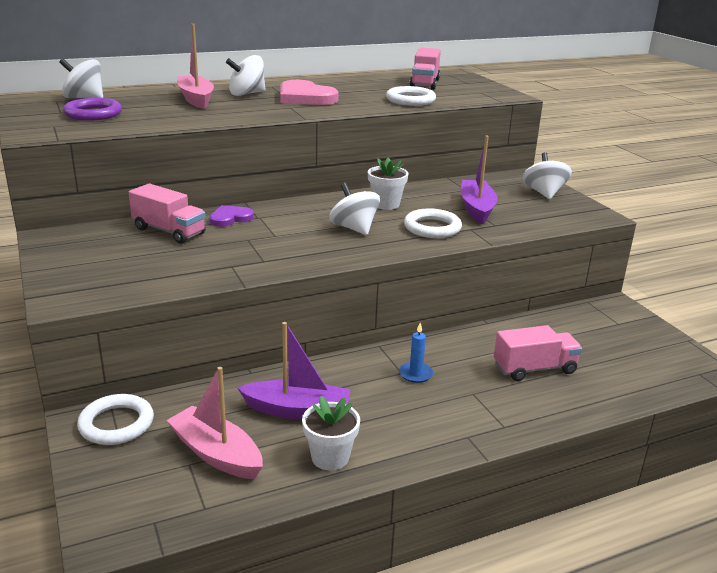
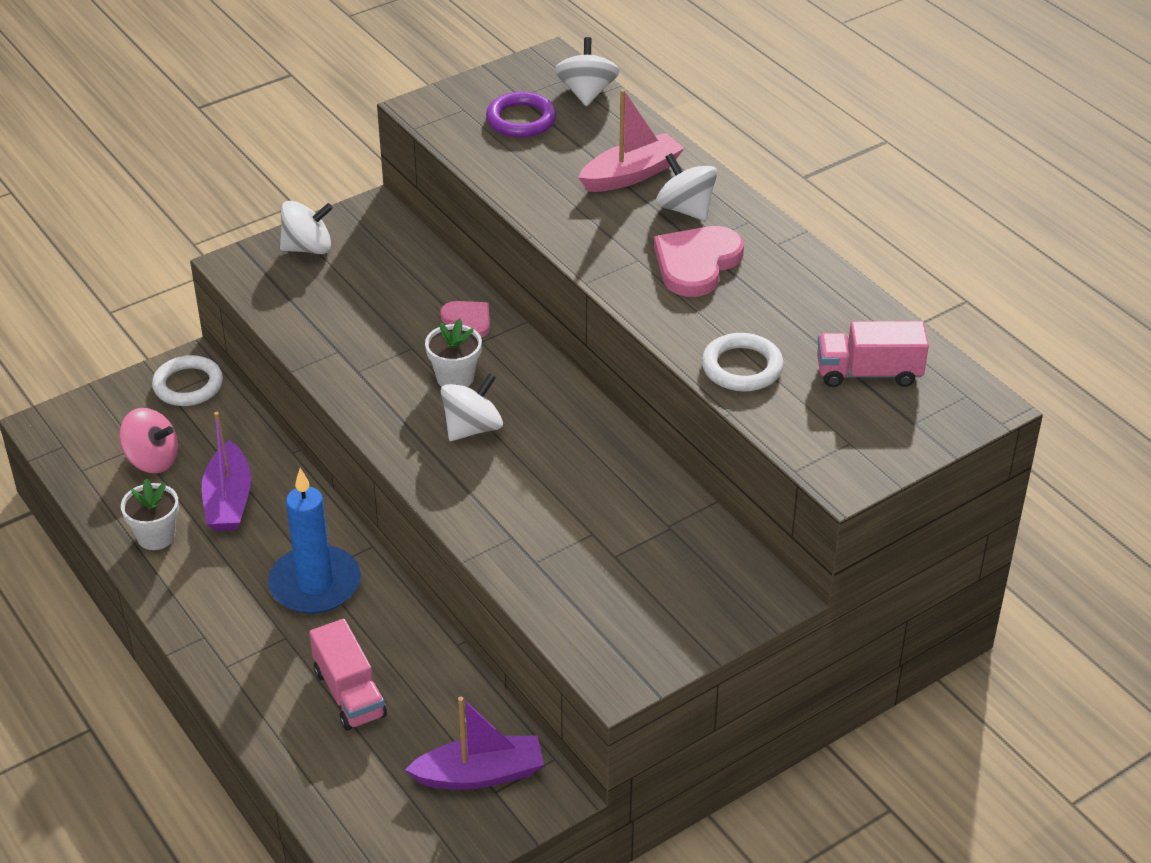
camera: 80 degrees right, 15 degrees up
(169, 231) = (413, 284): pink truck -> none
(216, 454) = (152, 460): pink boat -> pink spinning top
(230, 218) = (468, 320): purple heart -> pink heart
(386, 204) = (568, 447): white flower pot -> white flower pot (455, 378)
(415, 374) = (315, 584): blue candle -> blue candle, size x2.23
(432, 228) = (500, 499): white ring -> none
(476, 209) = (589, 540): purple boat -> purple boat (479, 774)
(544, 193) = (689, 617): white spinning top -> white spinning top (308, 248)

